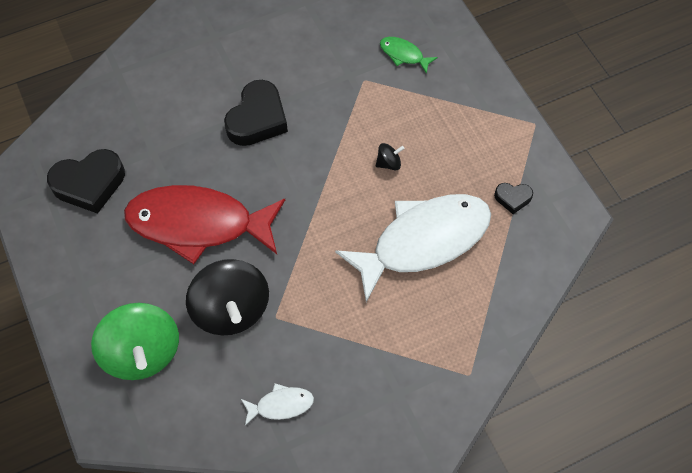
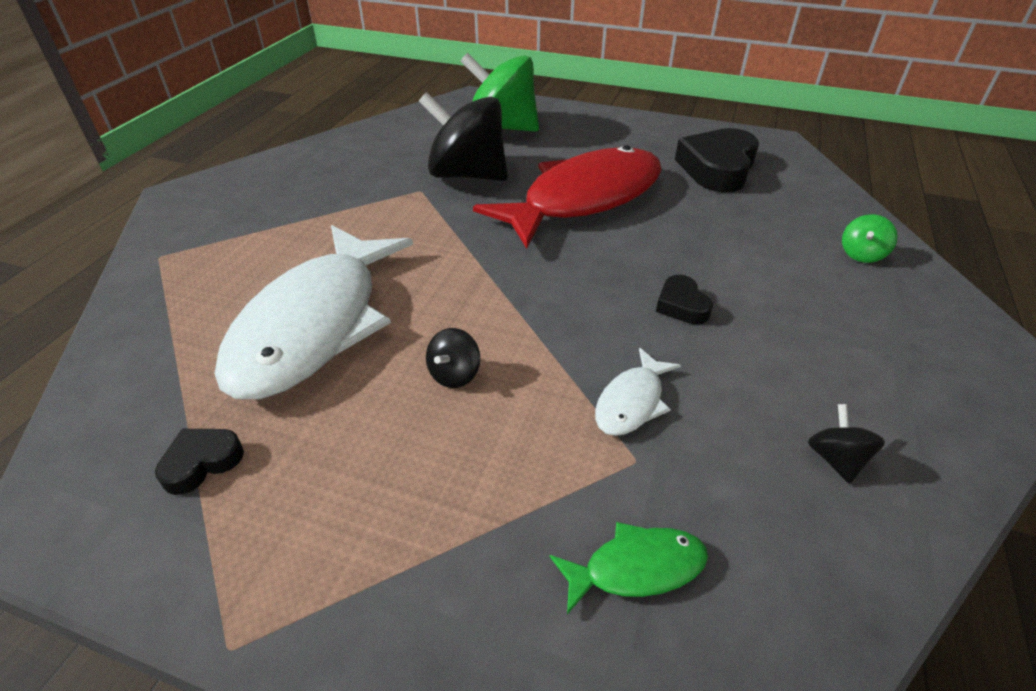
camera: 135 degrees right, 20 degrees down
(138, 76) = (861, 254): none -> green spinning top
(257, 119) = (681, 305): black heart -> black heart, size x0.50
(281, 405) = (349, 157): white fish -> white fish (632, 402)
(302, 30) = (835, 459): none -> black spinning top

